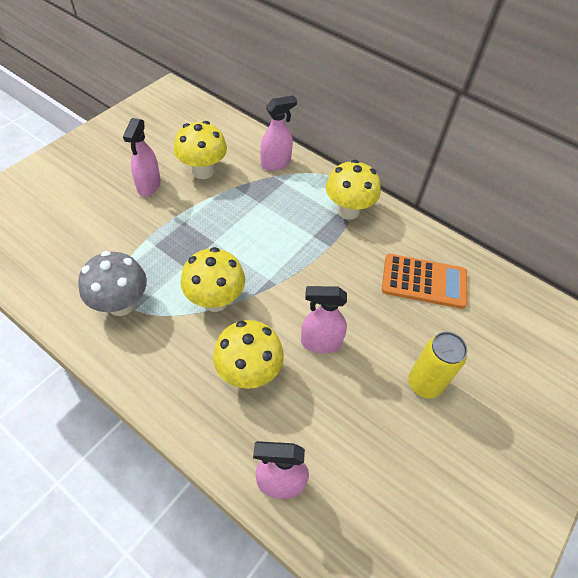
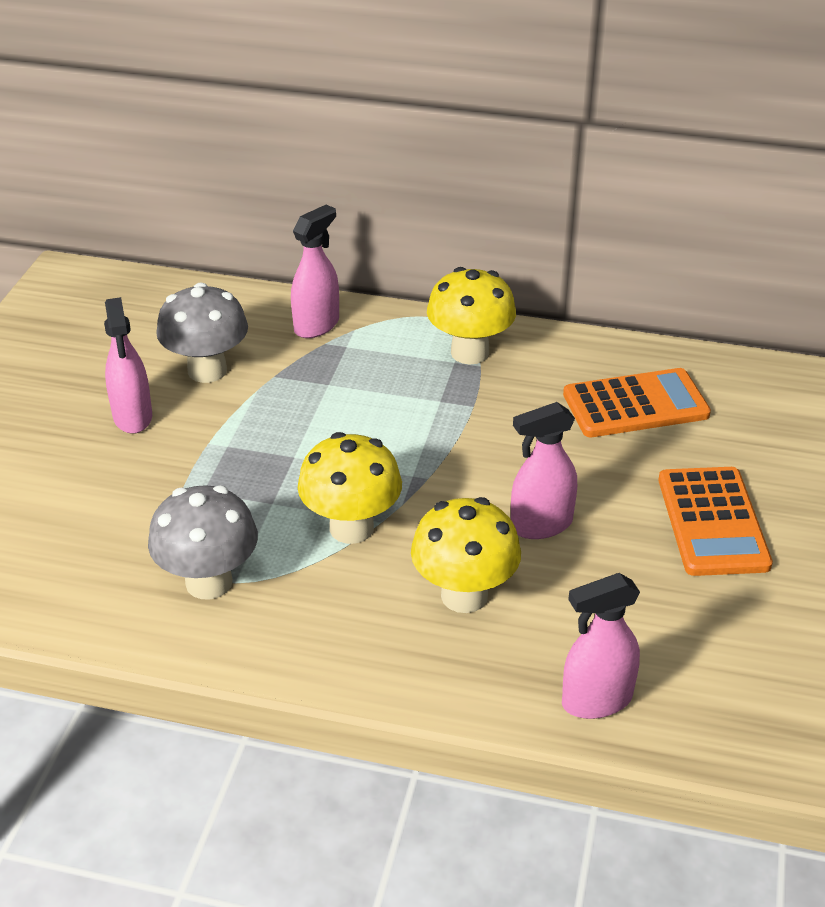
camera: 20 degrees left, 15 degrees down
(203, 171) = (207, 370): yellow mushroom -> grey mushroom
(424, 384) = (712, 522): yellow can -> orange calculator

